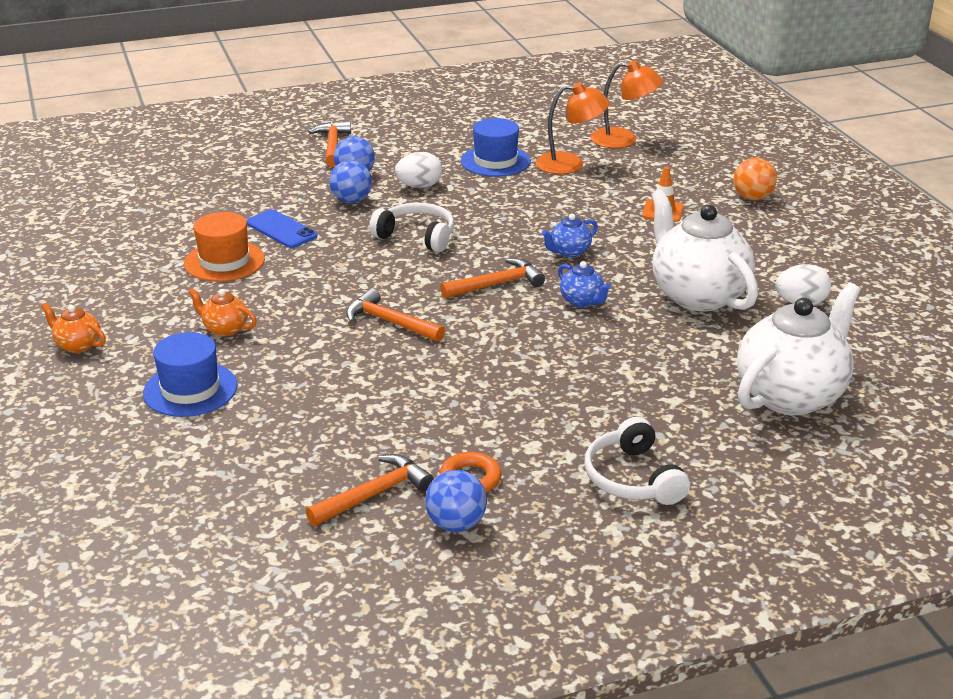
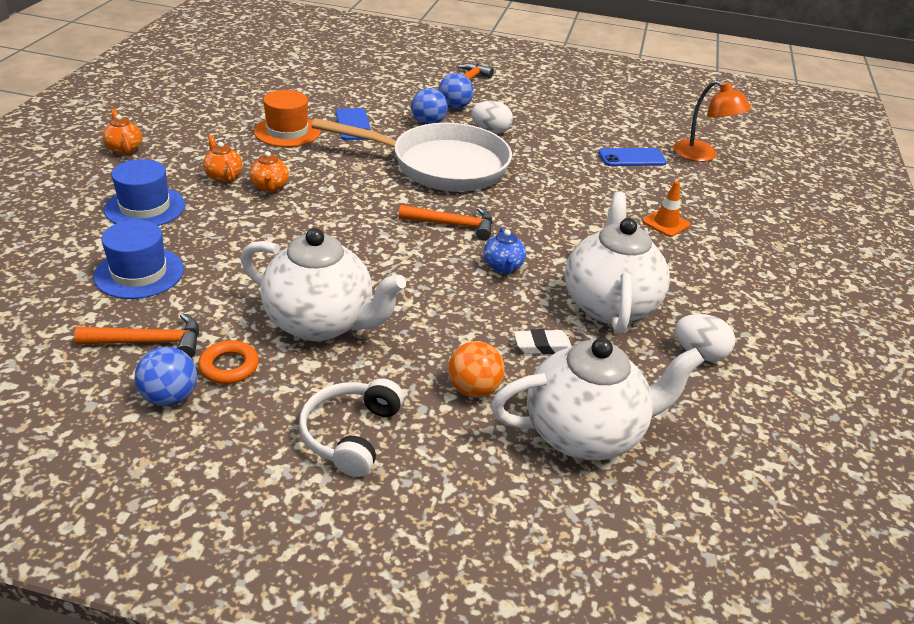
camera: 30 degrees right, 5 degrees up
(286, 320) = (270, 187): none -> orange teapot
(390, 322) = (337, 219): orange hammer -> none
(417, 236) = (440, 166): white headphones -> white pan
(495, 161) = (573, 134): blue hat -> blue hat (139, 273)
(497, 411) = (321, 323): none -> white teapot
(569, 252) = (543, 224): blue teapot -> none
(570, 164) = (632, 158): orange lamp -> blue phone
(687, 348) = (542, 346): none -> white eraser
(752, 198) = (765, 244): orange ball -> orange ball (473, 389)

